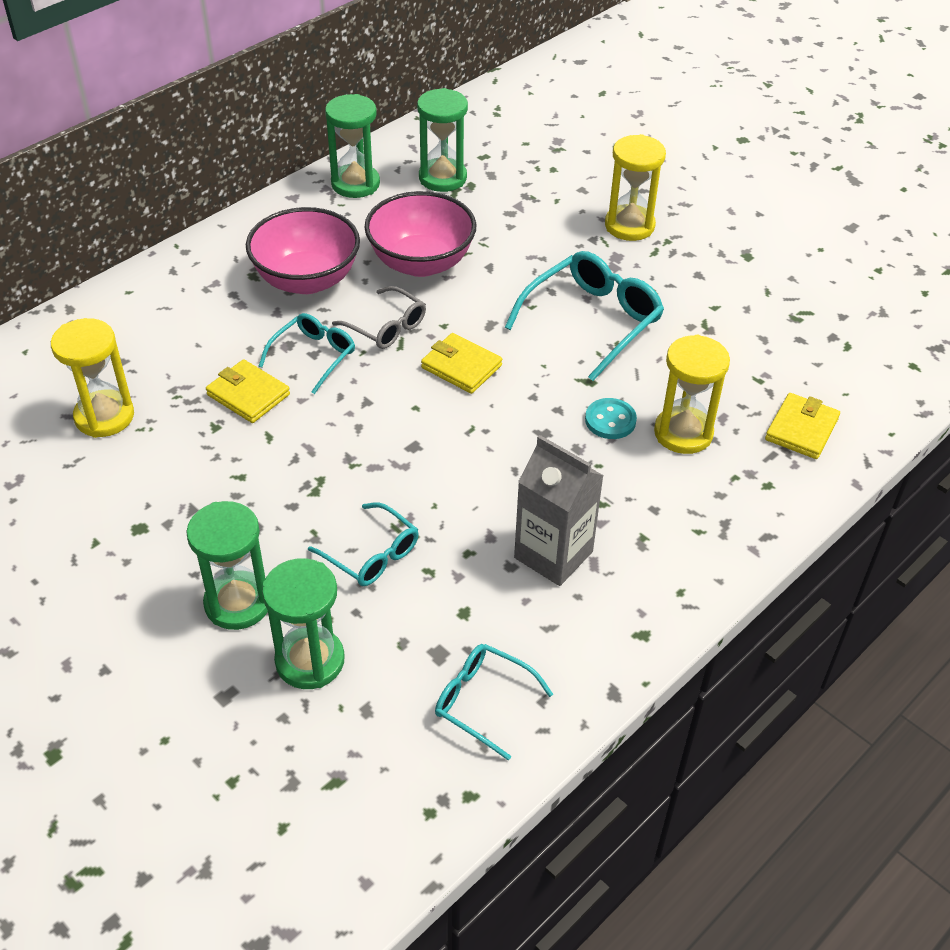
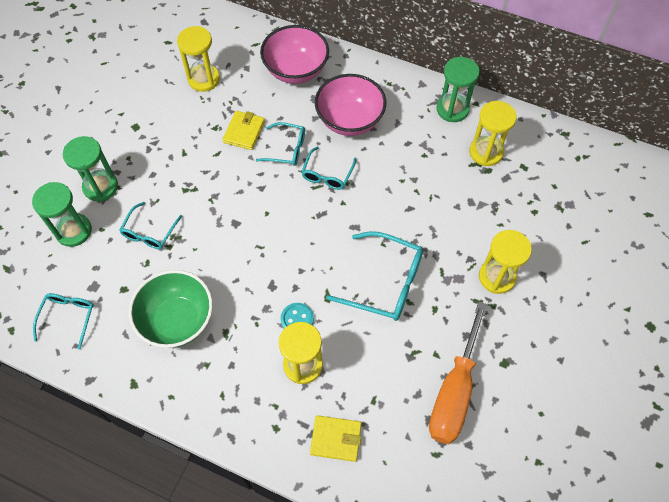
camera: 70 degrees right, 15 degrees up
(386, 327) = (327, 174): grey glasses -> turquoise glasses
(421, 262) = (394, 171): pink bowl -> pink bowl (296, 70)
(442, 178) = (486, 152): green hourglass -> yellow hourglass
(461, 367) = (310, 224): yellow wallet -> none
(553, 555) = (177, 320): grey carton -> green bowl
(770, 307) = (454, 392): none -> orange screwdriver

